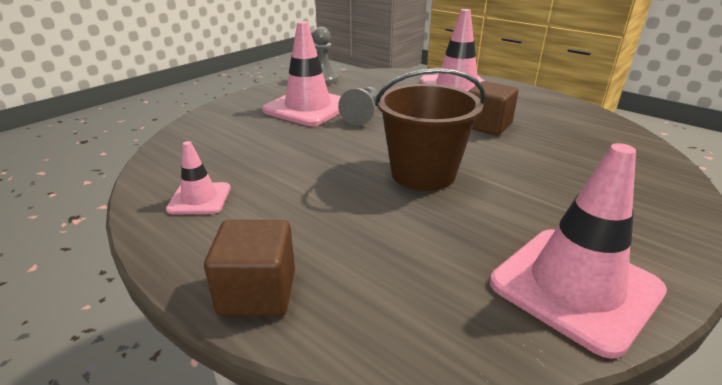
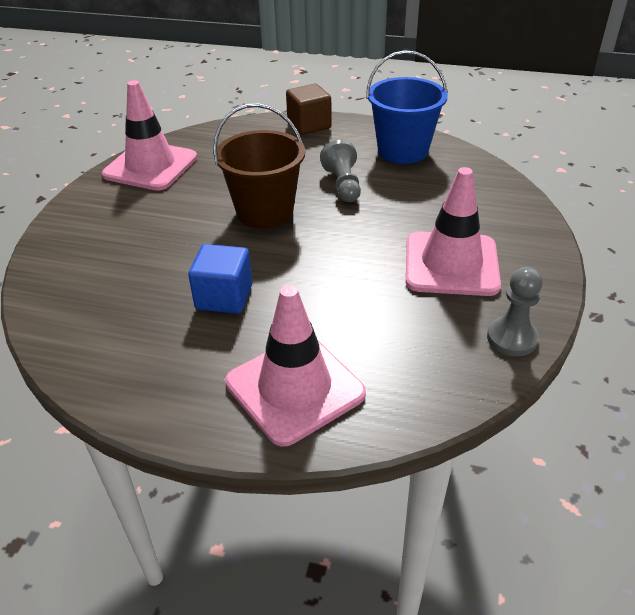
camera: 155 degrees right, 10 degrees up
(199, 199) = (403, 150): pink traffic cone -> blue bucket
(362, 115) = (377, 271): grey pawn -> grey pawn (343, 185)
(487, 126) = (224, 297): brown cube -> blue cube

